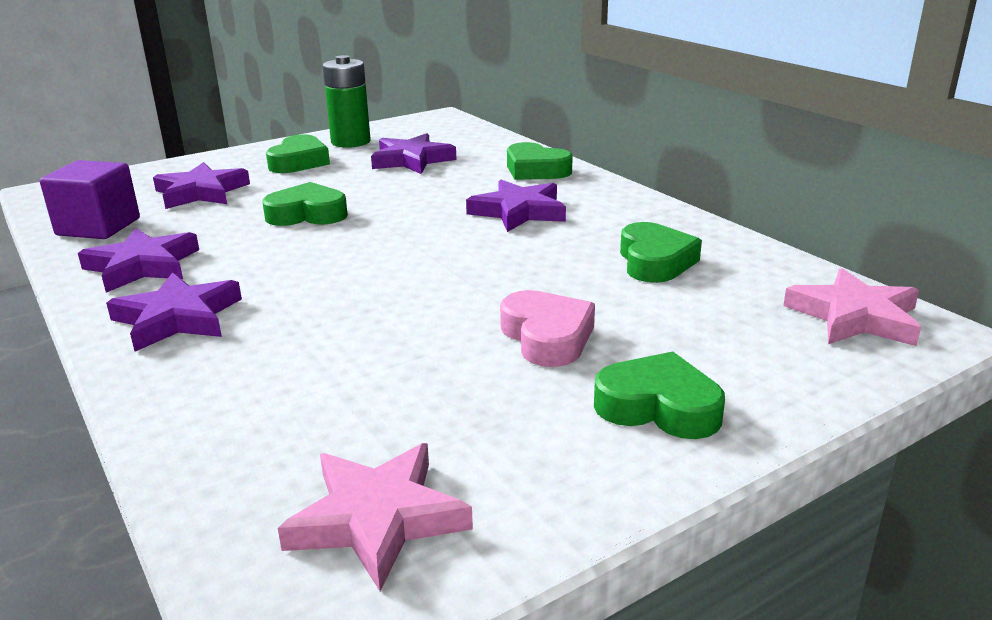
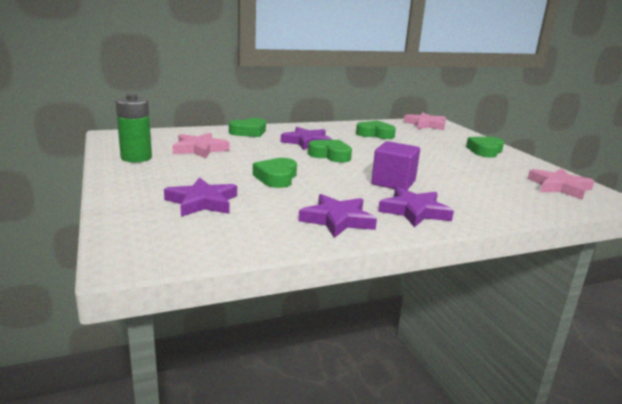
camera: 80 degrees left, 5 degrees down
(98, 227) = (251, 235): purple cube -> purple cube (393, 183)
(299, 162) = (165, 173): green heart -> green heart (330, 155)
(411, 160) = (199, 149): purple star -> pink star
(547, 337) = (438, 155): pink heart -> none

